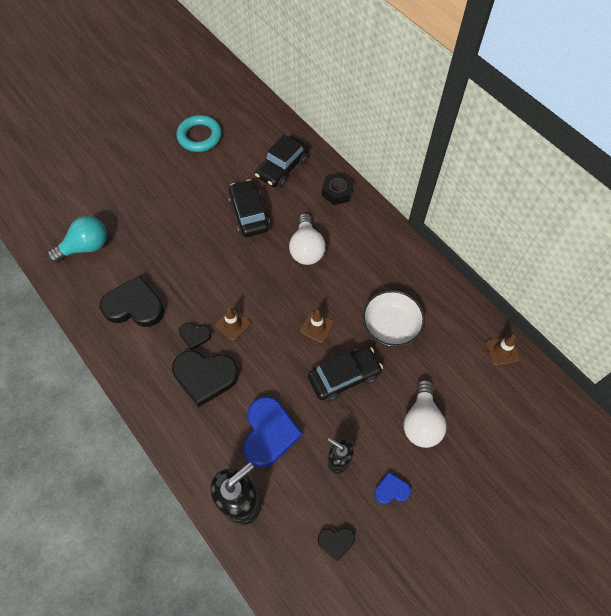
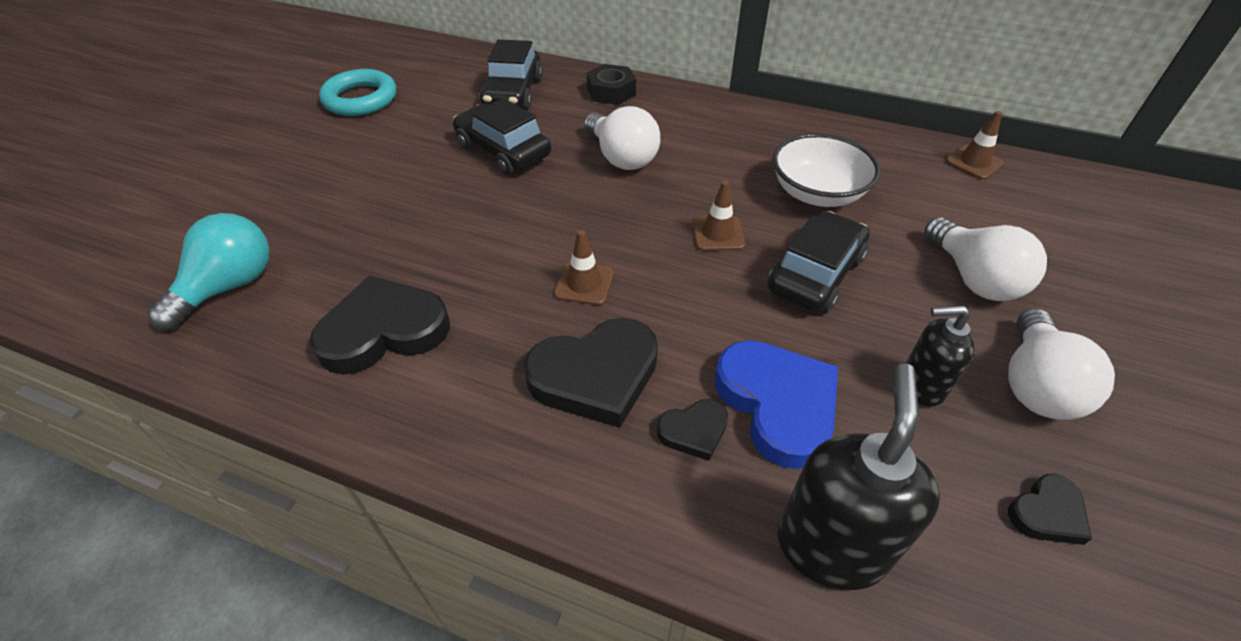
camera: 30 degrees left, 15 degrees down
(195, 336) = (530, 326): black heart -> black heart (694, 431)
(391, 490) = (1035, 385): blue heart -> white light bulb

